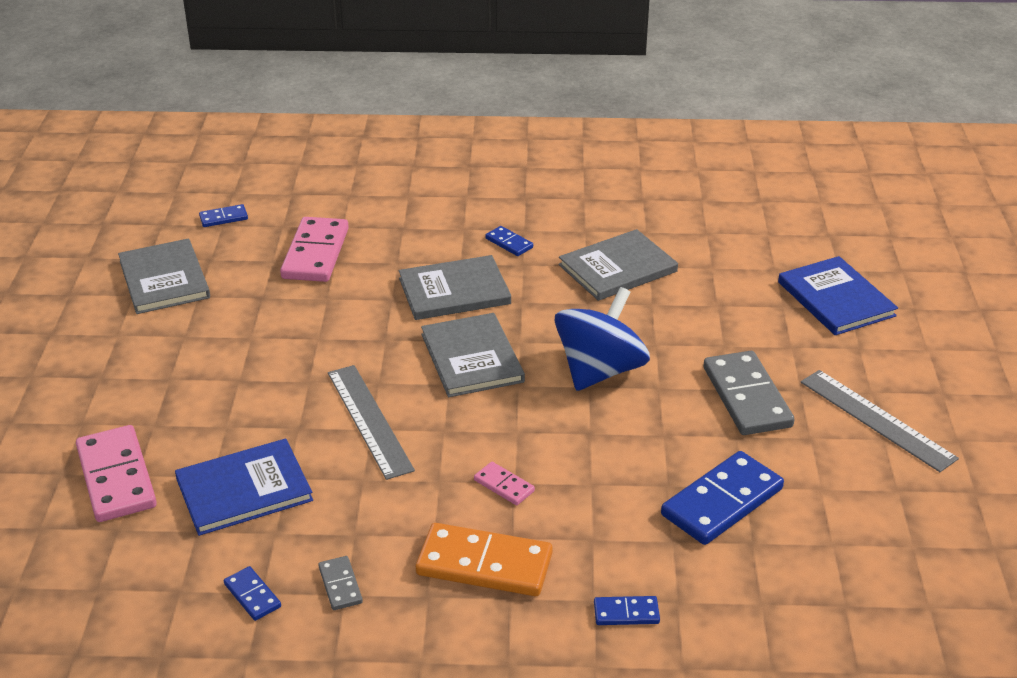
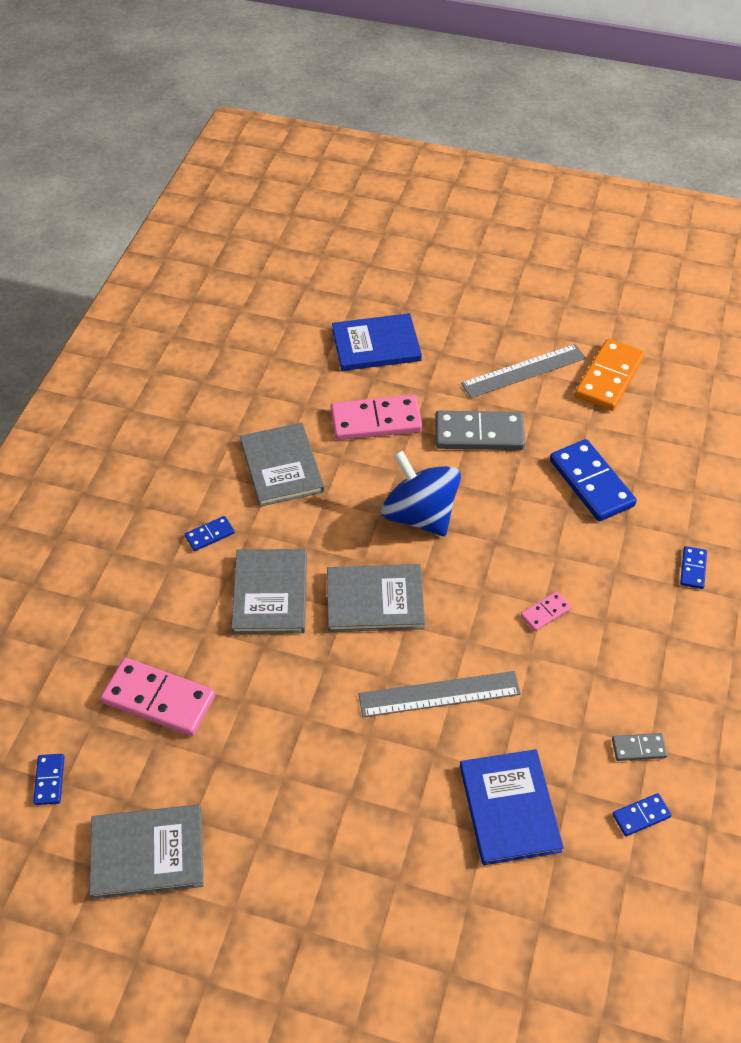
camera: 75 degrees left, 15 degrees up
(117, 477) = (468, 920): pink domino -> pink domino (376, 421)
(484, 564) = (631, 644): orange domino -> orange domino (609, 378)

